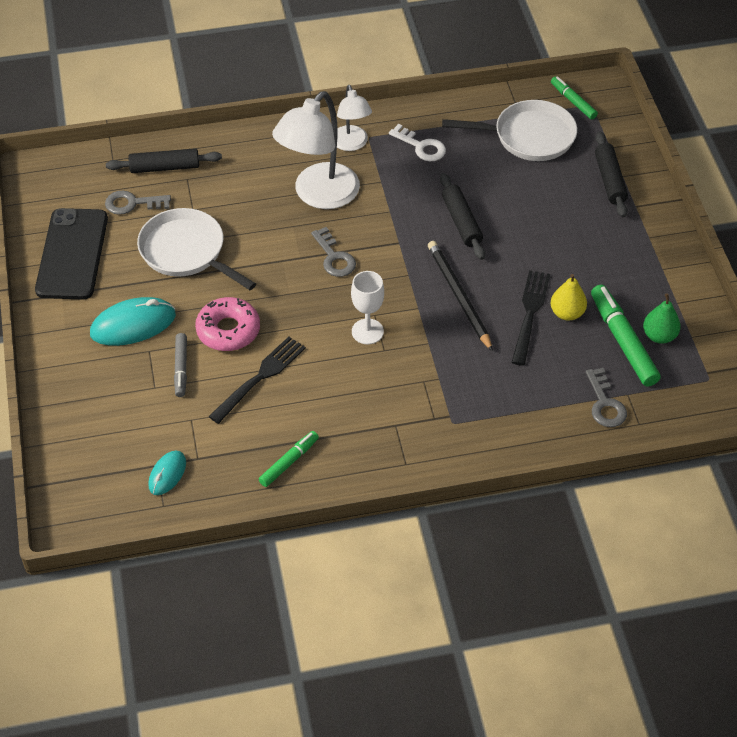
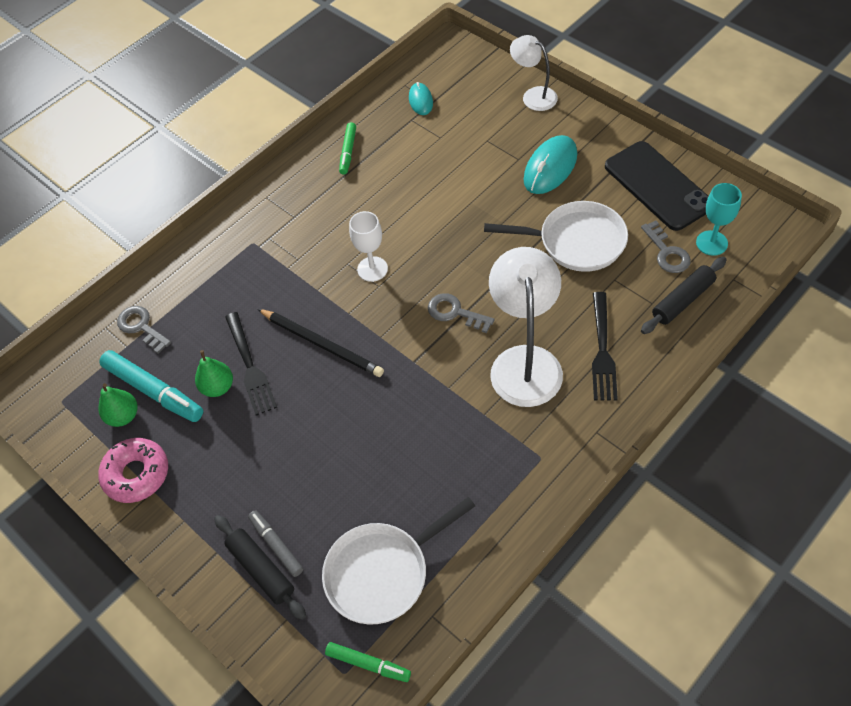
camera: 150 degrees right, 5 degrees up
(93, 190) = (711, 243): none -> turquoise goblet
(132, 203) = (667, 252): grey key -> grey key turned 105 degrees clockwise
(181, 368) = (482, 161): grey marker -> grey marker (276, 545)
(228, 330) = (478, 205): pink donut -> pink donut (136, 474)
(260, 377) = (421, 189): black fork -> black fork (602, 350)
(351, 144) = (549, 438): white lamp -> white lamp (533, 96)
(421, 146) = (481, 481): white key -> none
(461, 222) = (374, 419): black rolling pin -> none
(567, 313) = (218, 387): yellow pear -> green pear
(623, 341) = (154, 391): green marker -> turquoise marker

